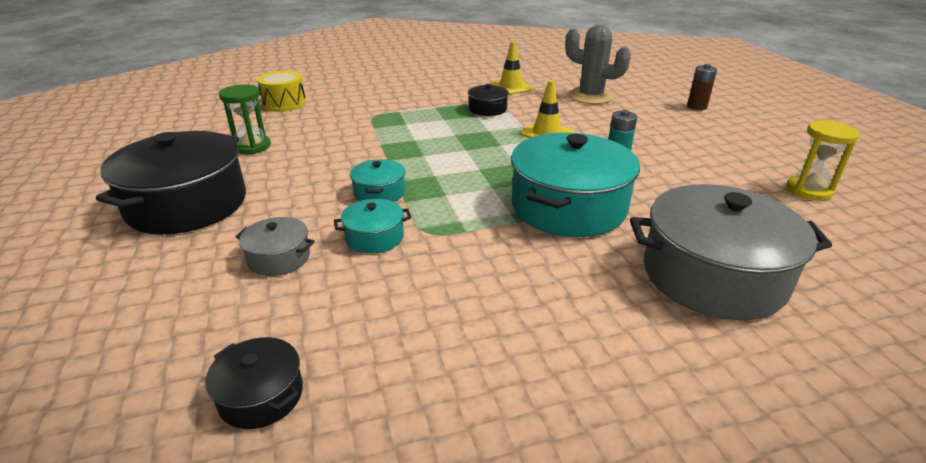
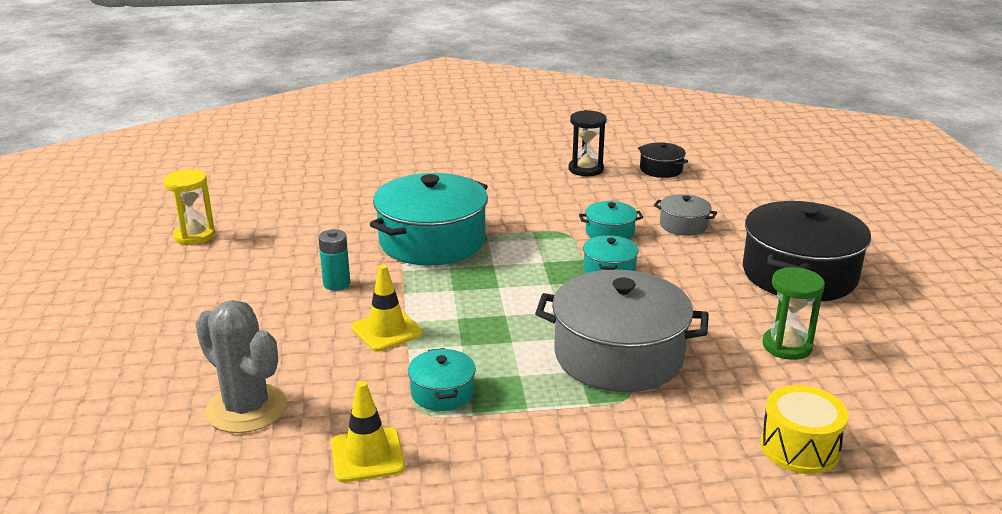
camera: 170 degrees left, 5 degrees down
(405, 376) = (586, 169): none -> black hourglass
(487, 109) = (442, 392): black pot -> turquoise pot
(696, 107) = (112, 363): brown battery -> none
(713, 275) = (369, 191): grey pot -> grey pot (618, 355)

